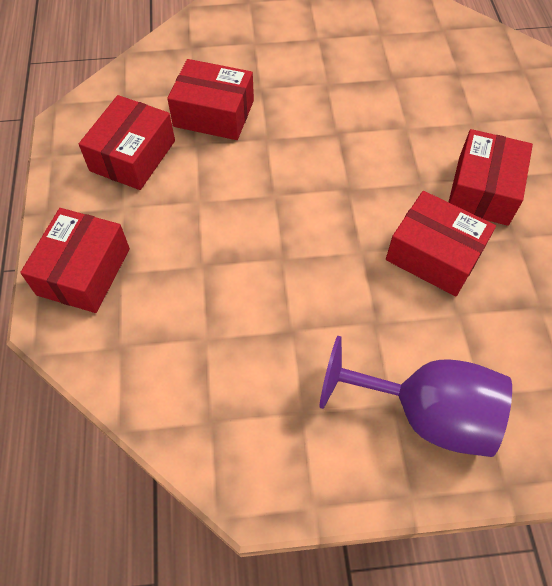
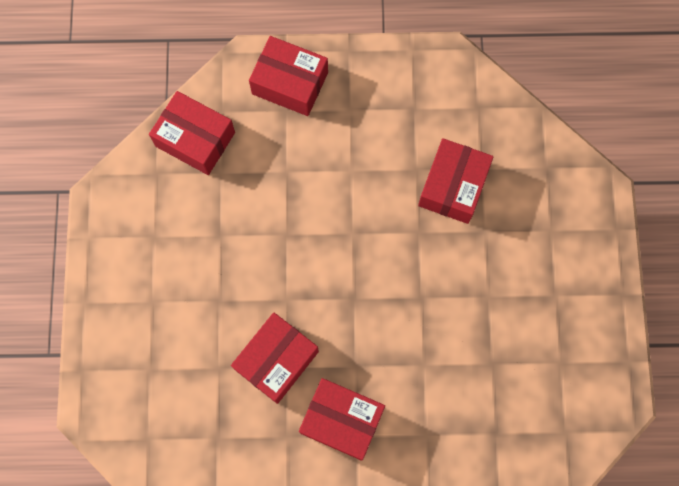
camera: 95 degrees right, 15 degrees up
(133, 156) = (406, 116): red box -> red box (195, 139)
(426, 413) = (141, 325): purple goblet -> none

